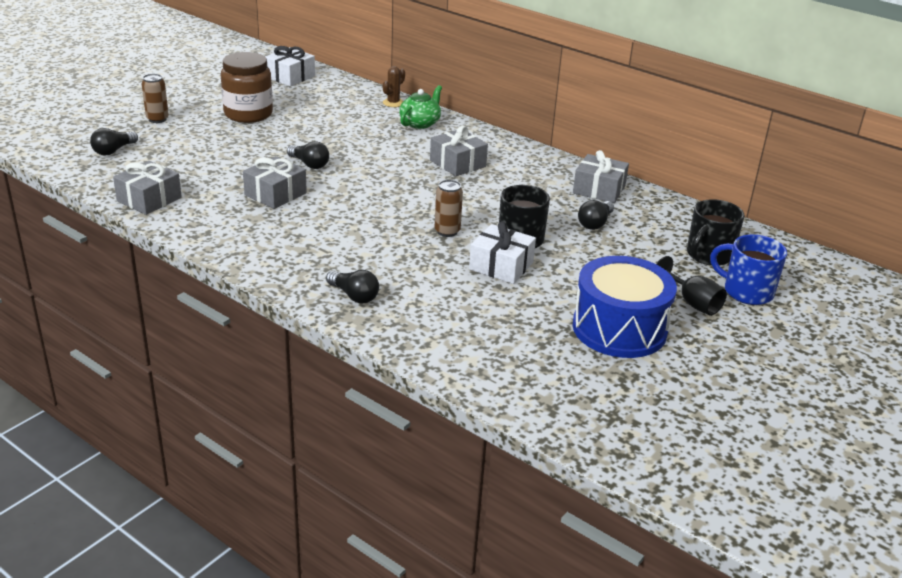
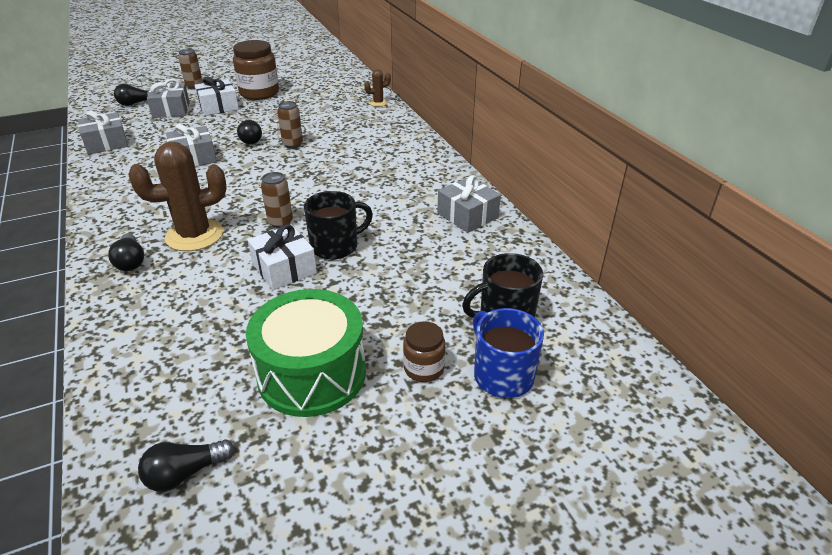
camera: 30 degrees right, 5 degrees up
(290, 77) = (326, 71): white gift -> white gift (218, 107)
(361, 160) = (292, 144): none -> brown can
(383, 261) = (194, 235): none -> brown cactus
(420, 123) = (379, 123): green teapot -> none
(457, 163) = (367, 163): grey gift -> grey gift (171, 110)
(595, 223) = (423, 249): black light bulb -> black light bulb (185, 473)
(619, 329) = (312, 373): blue drum -> green drum
(692, 303) = (424, 368): black goblet -> brown jar

